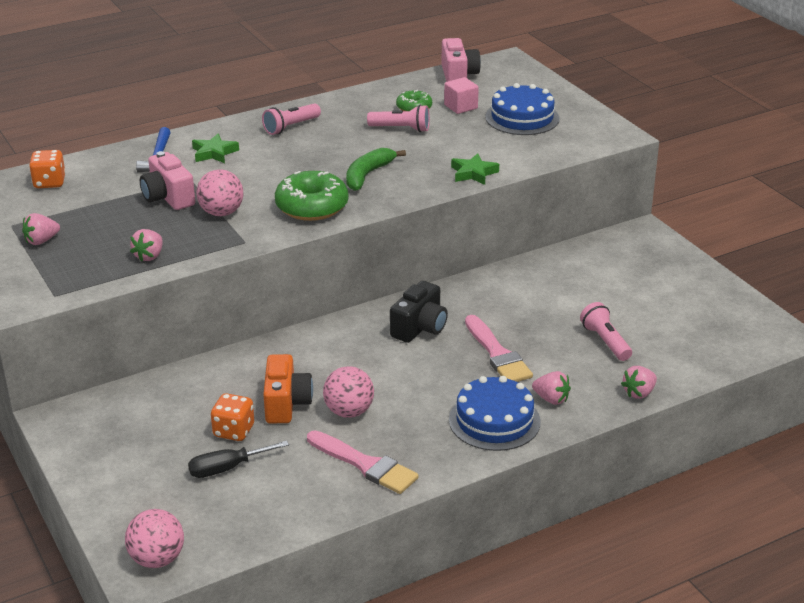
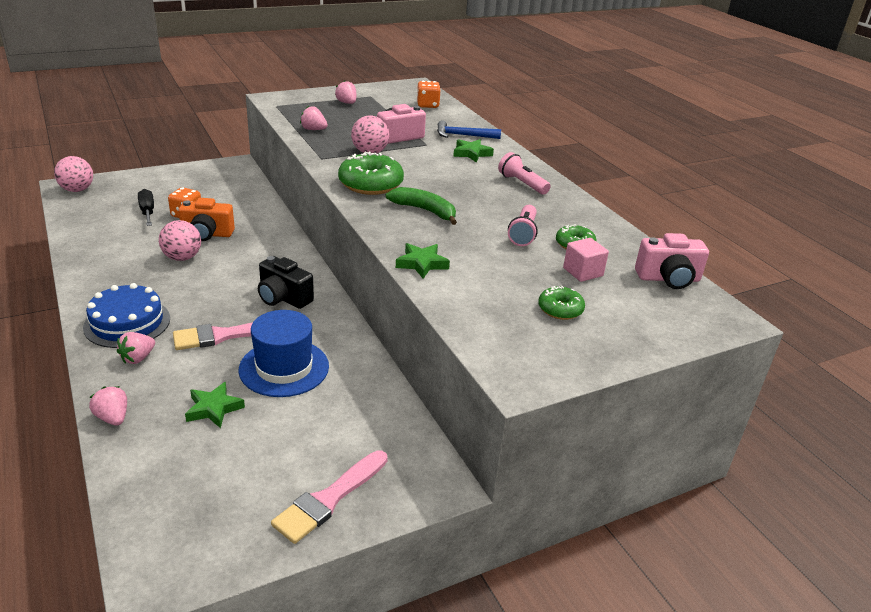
camera: 90 degrees right, 0 degrees up
(365, 465) = (113, 260): pink brush -> pink brush (329, 499)
(522, 118) = (560, 309): blue cake -> green donut
(536, 313) = (284, 368): none -> blue hat
(605, 341) = (214, 408): pink flashlight -> green star

